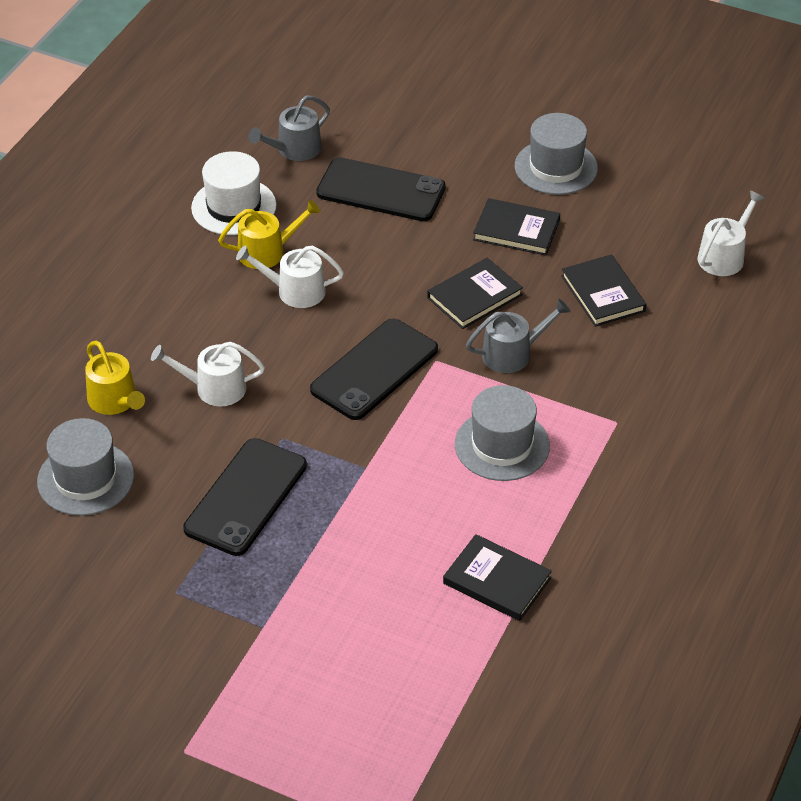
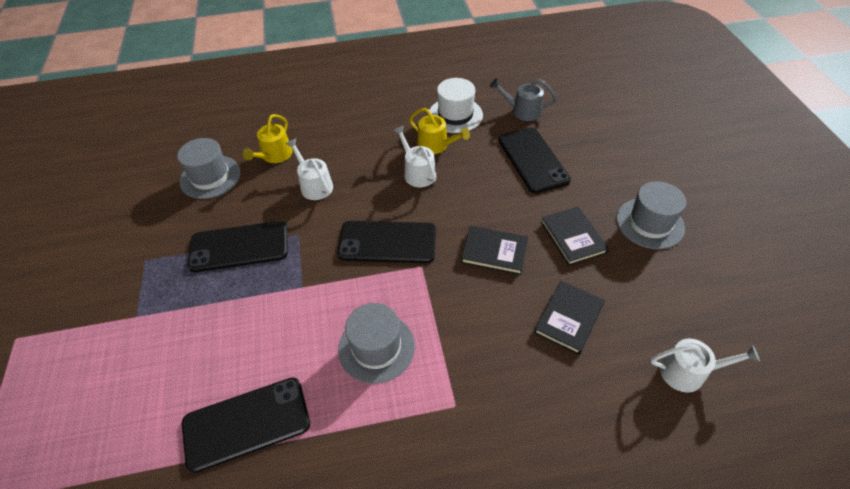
camera: 55 degrees right, 5 degrees up
(497, 580) = (246, 423): black book -> black phone
(512, 353) = (464, 302): grey watering can -> none

